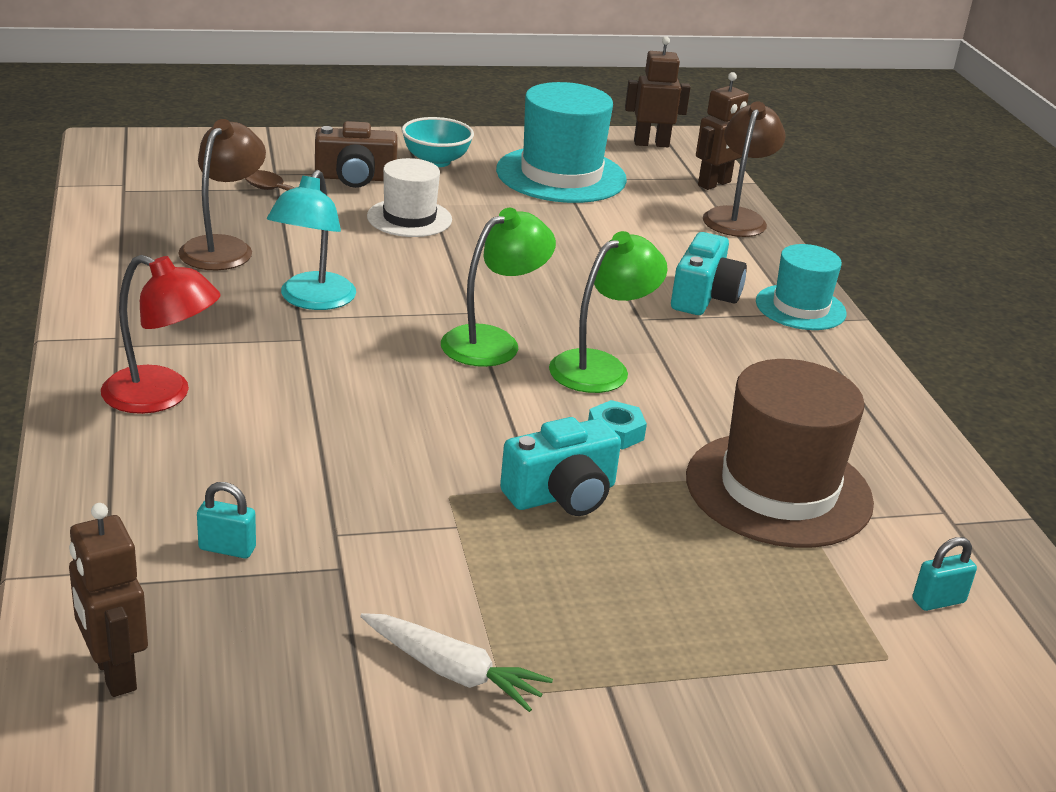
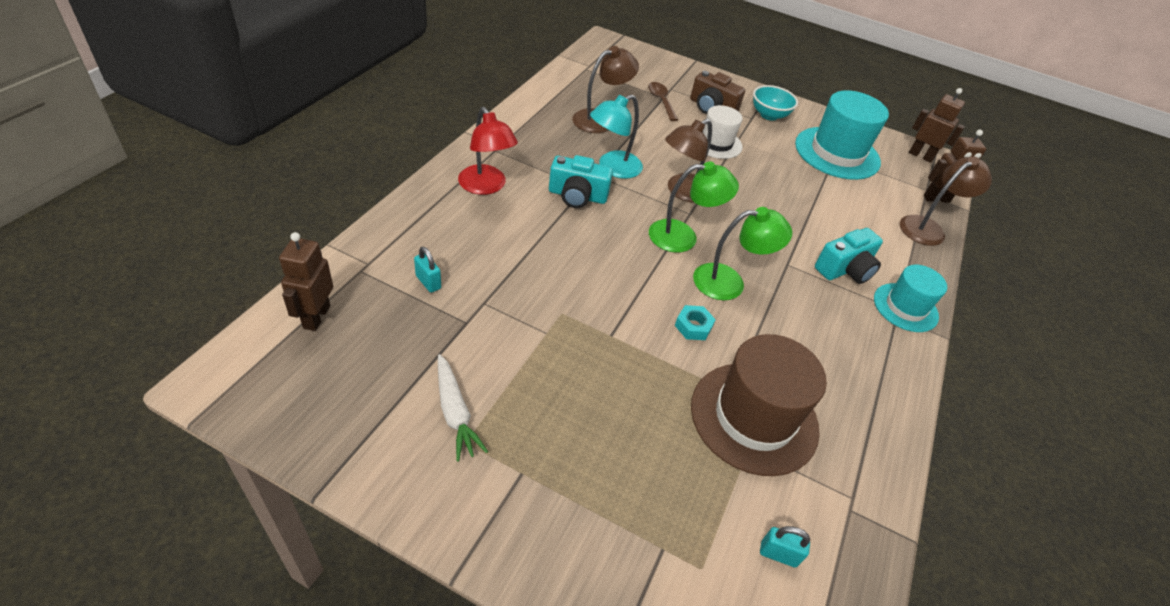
camera: 35 degrees right, 15 degrees up
(433, 292) = (682, 192): none -> brown lamp
(562, 495) = (621, 347): turquoise camera -> turquoise camera (577, 196)

